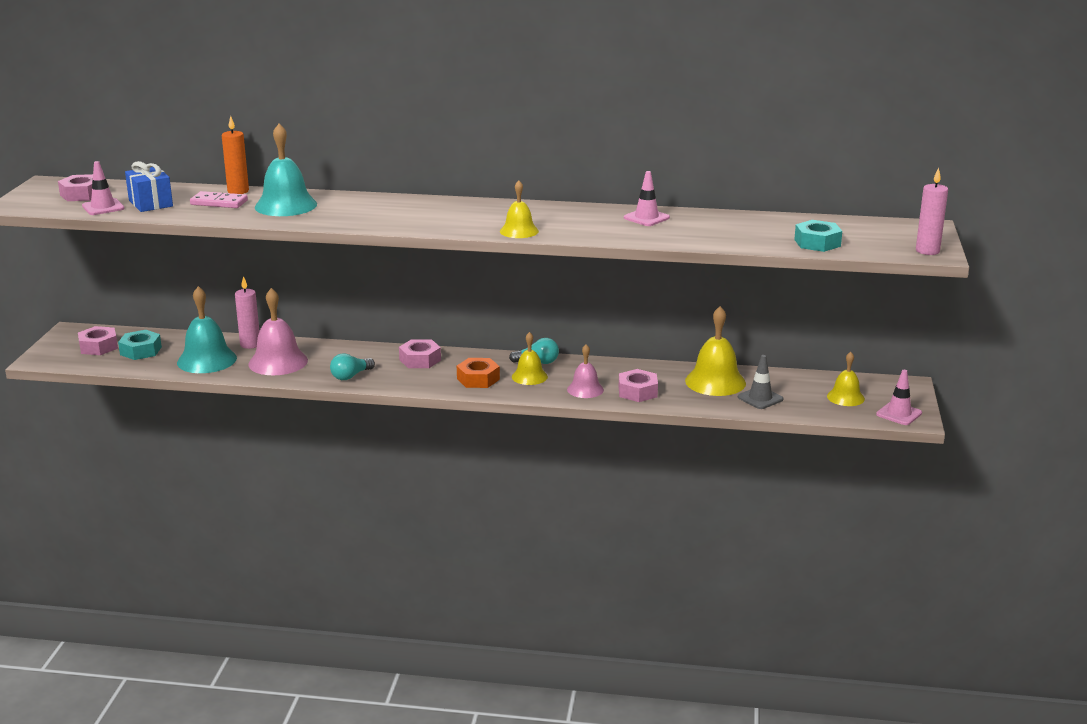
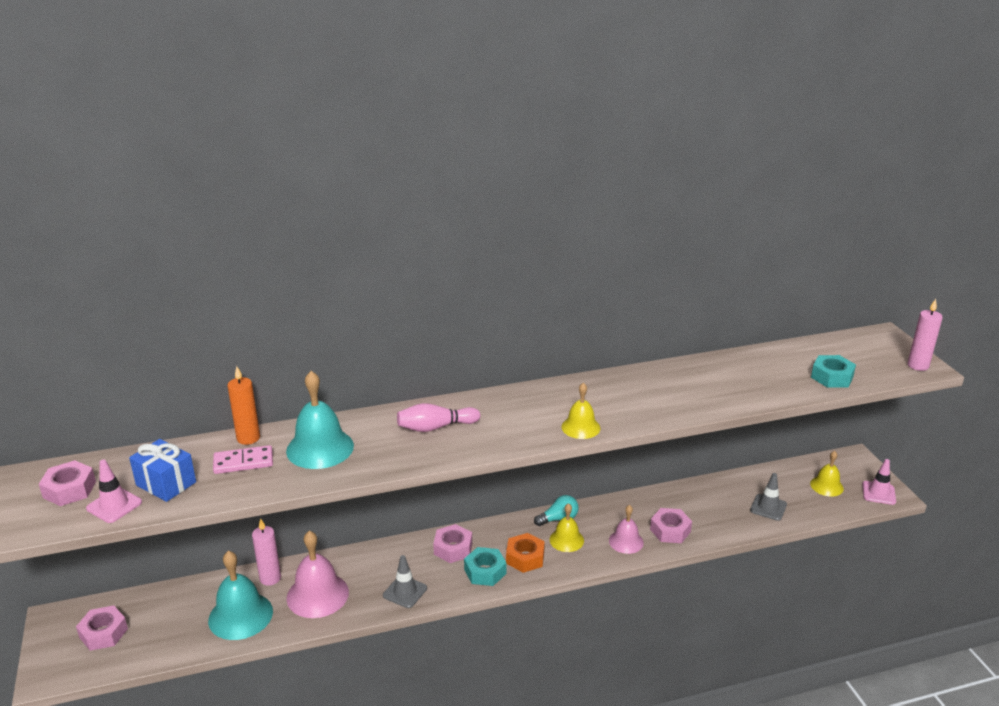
camera: 25 degrees left, 5 degrees up
(140, 351) = (157, 624): turquoise nut -> turquoise nut (485, 571)
(351, 376) = (405, 592): turquoise light bulb -> grey traffic cone
(393, 210) = (435, 427): none -> pink bowling pin
(646, 218) = (669, 379): pink traffic cone -> none
(715, 382) = (719, 498): yellow bell -> none

